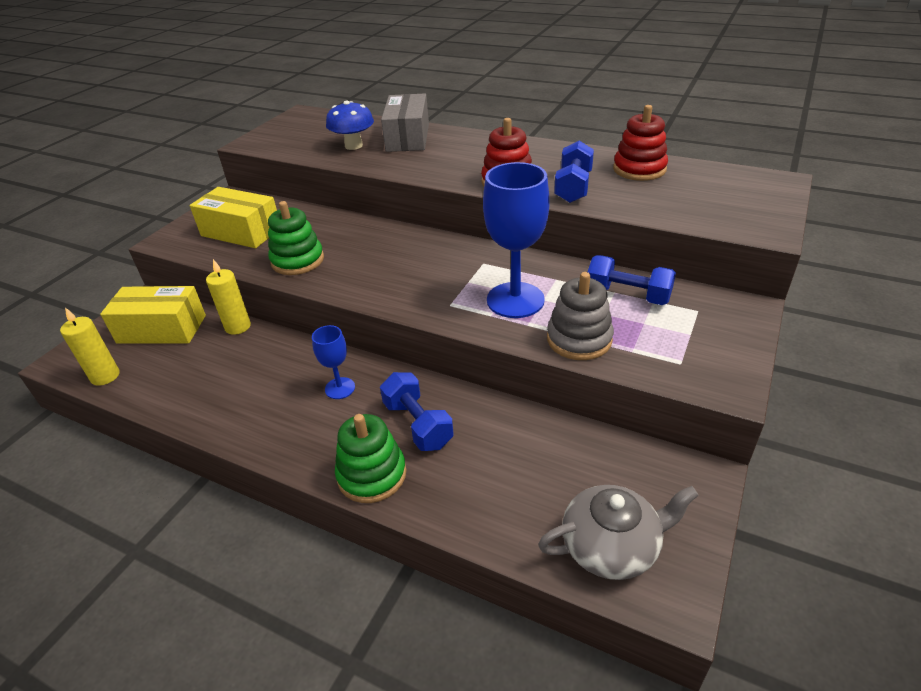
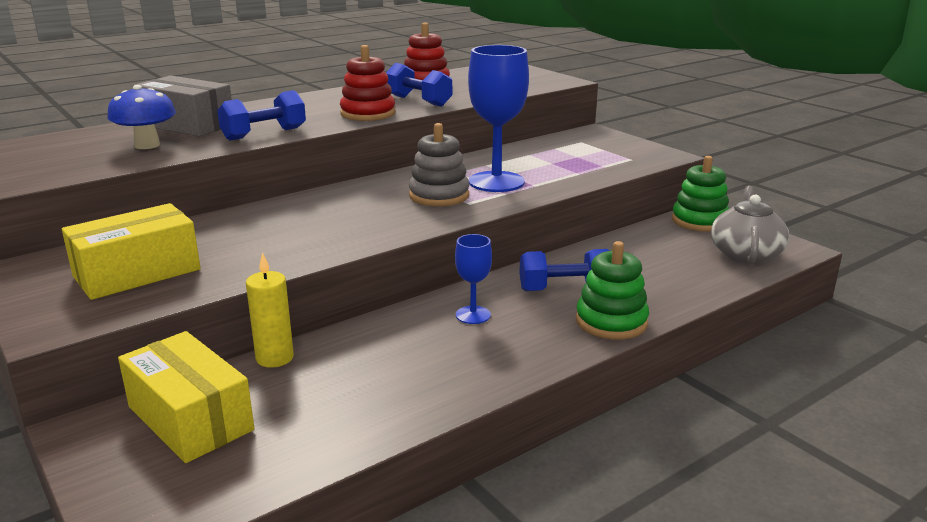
camera: 65 degrees left, 15 degrees down
(105, 376) = (243, 481): yellow candle -> none
(162, 329) = (190, 418): yellow box -> yellow box turned 75 degrees counterclockwise
(297, 260) = (275, 251): green stacking toy -> green stacking toy (699, 221)
(579, 339) = (574, 176): grey stacking toy -> grey stacking toy (439, 195)
(627, 295) = (538, 152): blue dumbbell -> blue dumbbell (264, 134)

